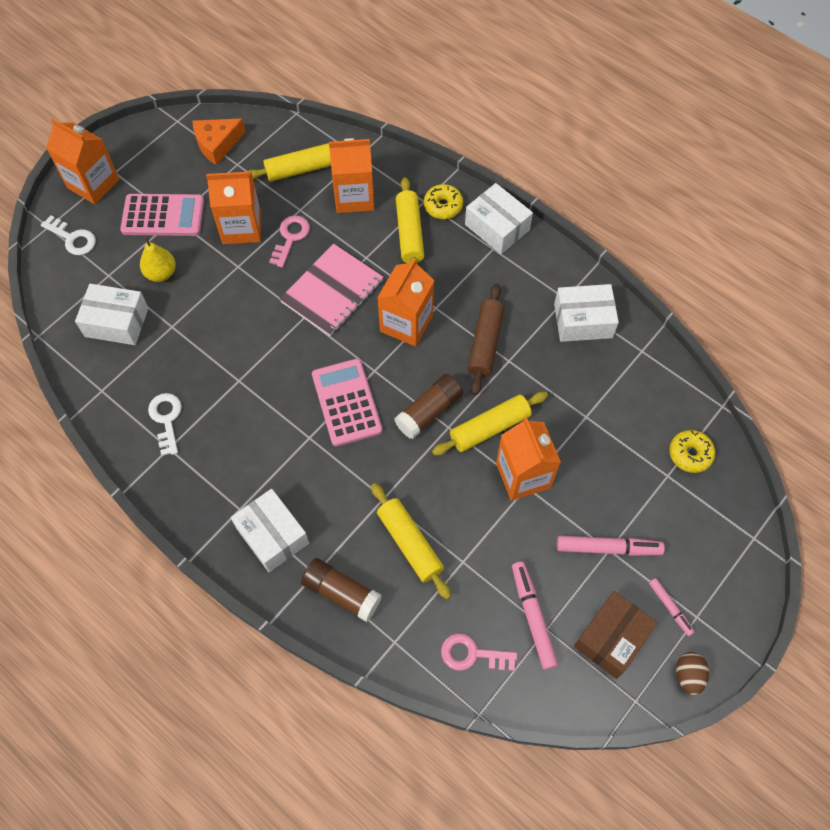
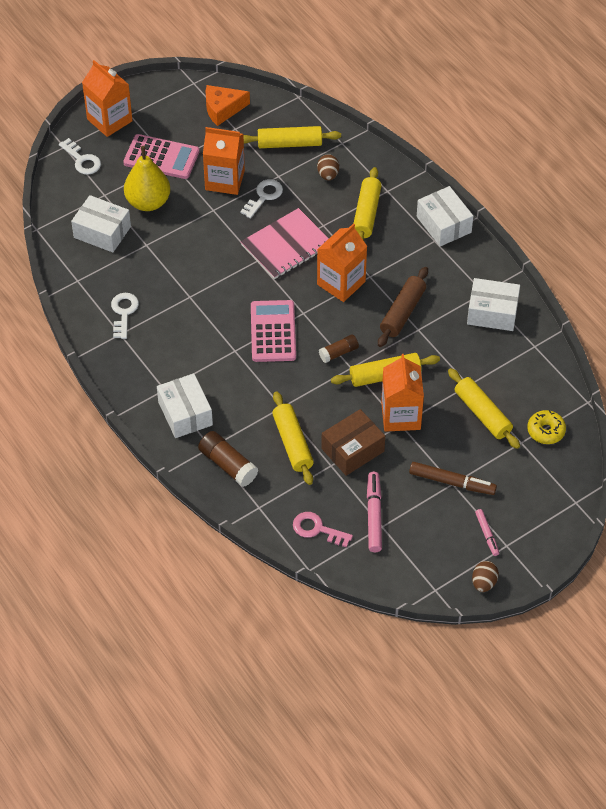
camera: 15 degrees right, 10 degrees down
(161, 273) = (148, 202): yellow pear -> yellow pear, size x1.55
(290, 237) = (264, 196): pink key -> white key
(354, 196) = (328, 175): orange carton -> brown egg
(429, 411) = (338, 353): brown glue stick -> brown glue stick, size x0.64
(443, 206) = (402, 198): yellow donut -> none
(608, 548) = (452, 482): pink marker -> brown marker
(612, 638) = (432, 544): brown box -> brown box (352, 450)
(613, 450) = (482, 414): none -> yellow rolling pin

